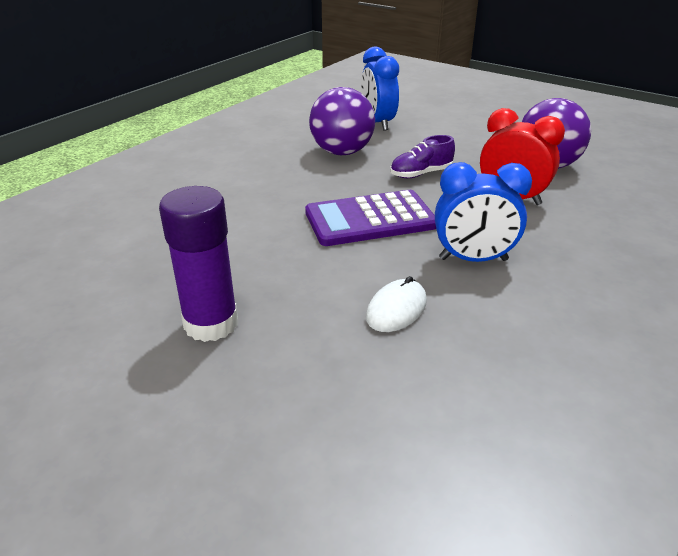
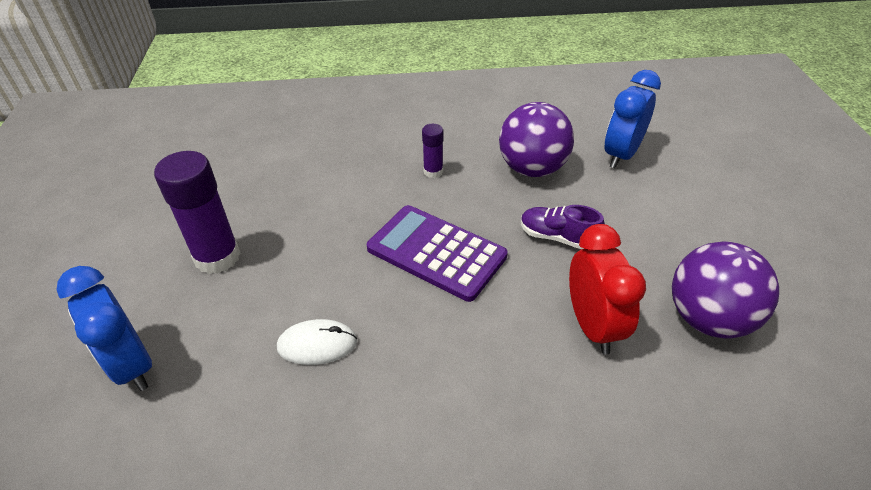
camera: 50 degrees right, 10 degrees up
(280, 184) = (433, 172): none -> purple glue stick
(473, 259) = (441, 355): blue clock -> blue clock (132, 365)

